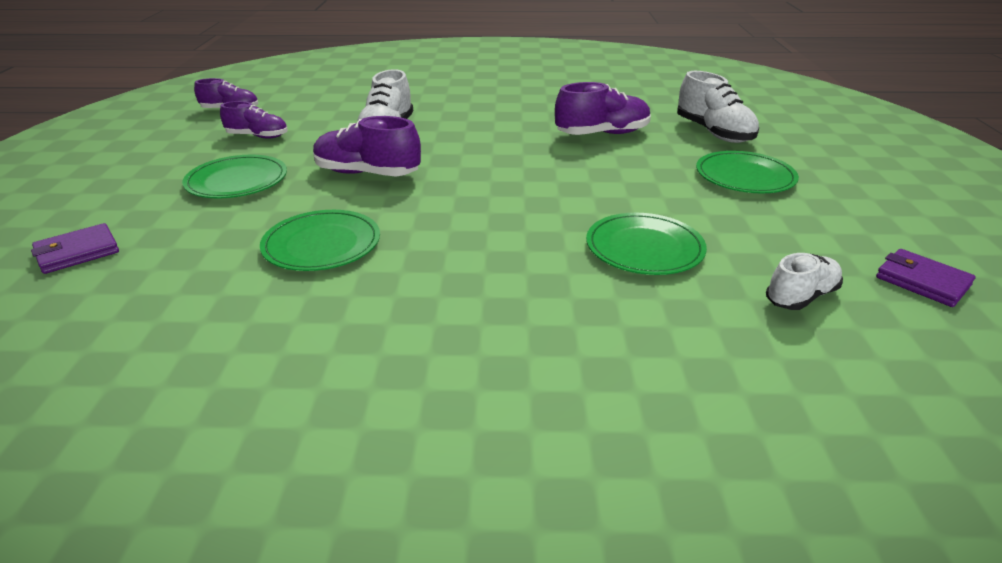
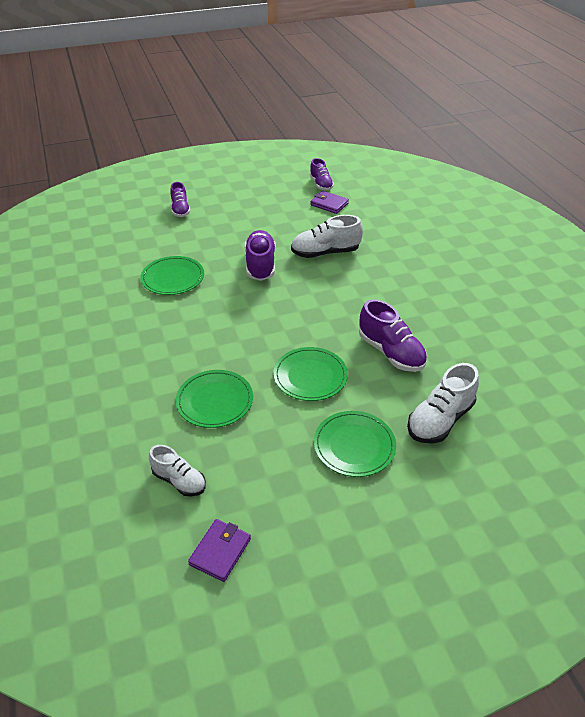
camera: 70 degrees right, 10 degrees up
(77, 252) = (141, 214): purple wallet -> purple wallet (329, 204)
(237, 181) = (228, 225): green plate -> green plate (310, 376)
(258, 136) = (288, 209): purple shoe -> purple shoe (180, 210)

